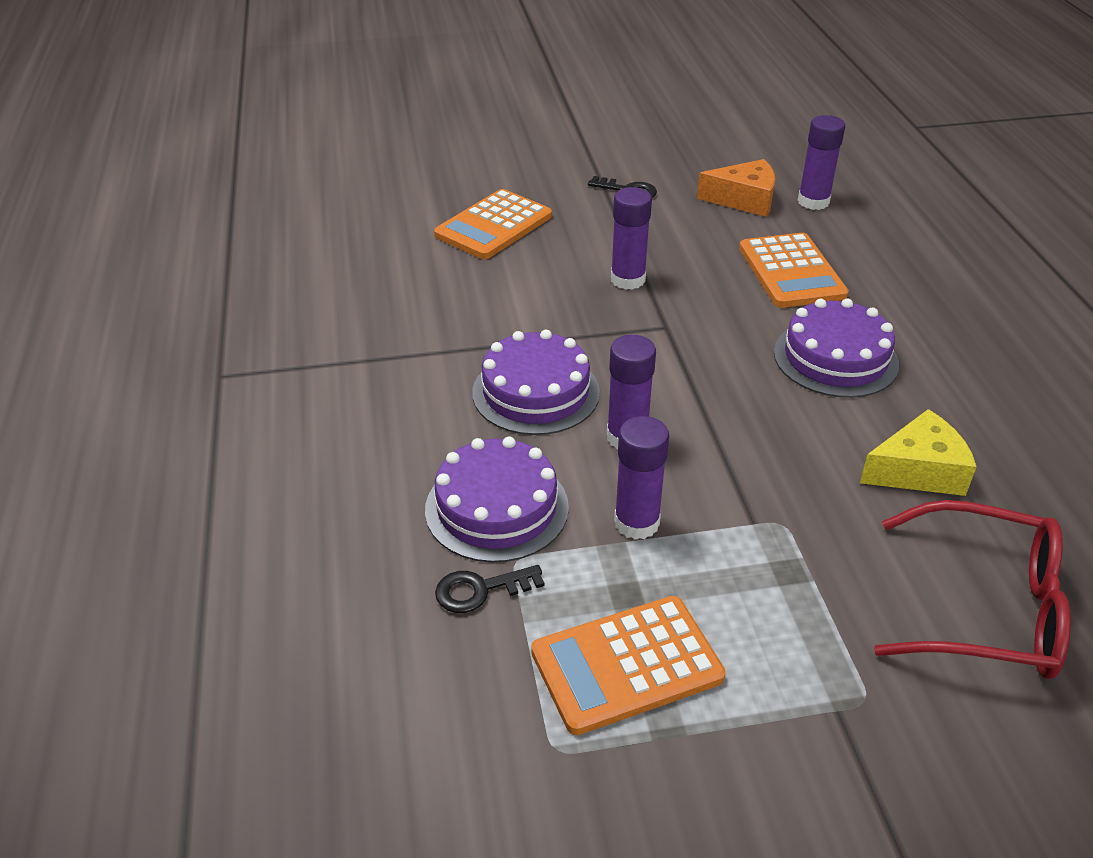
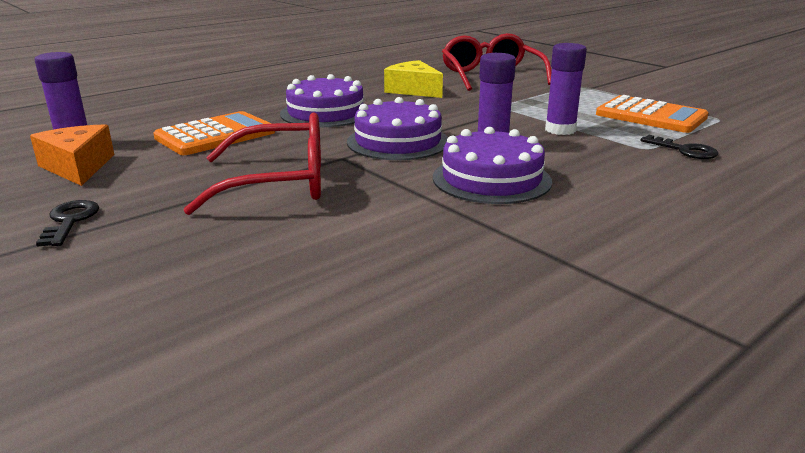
camera: 120 degrees left, 15 degrees down
(493, 226) = (211, 278): orange calculator -> none
(496, 508) = (622, 162): purple cake -> purple cake (398, 142)
(628, 279) = (280, 183): purple glue stick -> red glasses

